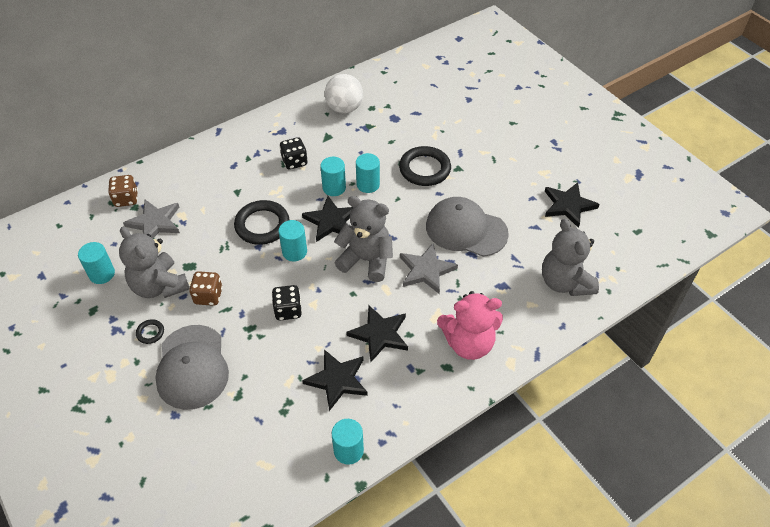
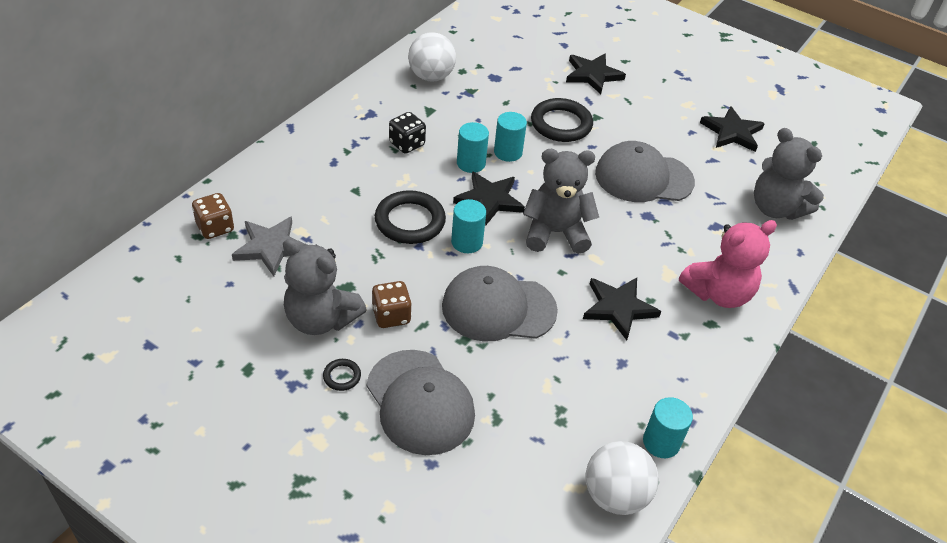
camera: 25 degrees left, 5 degrees down
(102, 274) = (234, 323): turquoise cylinder -> none
(288, 310) = (498, 308): black dice -> grey cap
(289, 480) = (615, 495): none -> white ball
(337, 380) = (601, 370): black star -> black star (592, 75)
(426, 270) = (627, 229): grey star -> none

